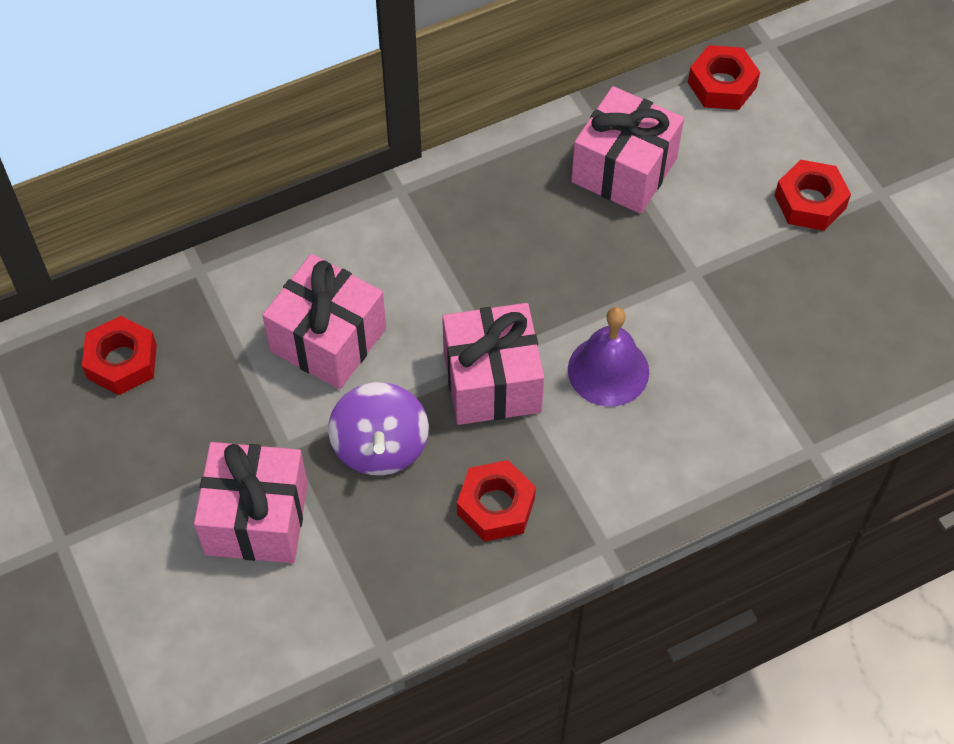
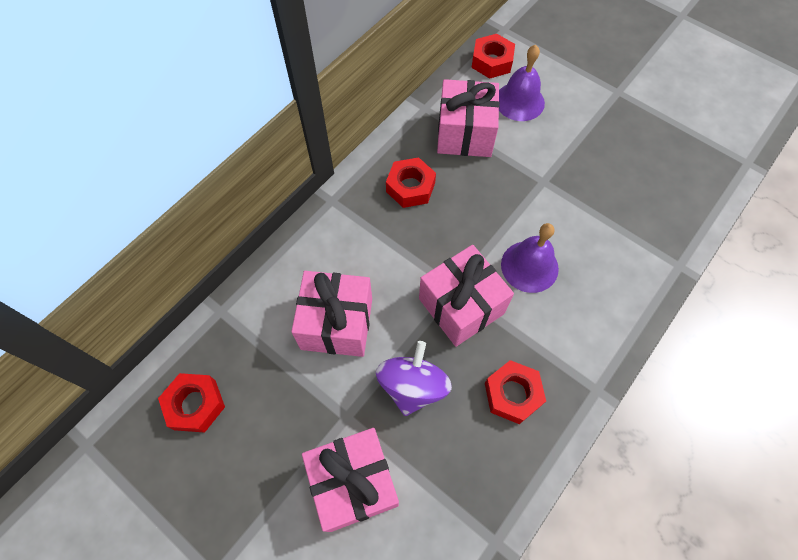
camera: 25 degrees left, 5 degrees up
(380, 447) = (412, 386): purple spinning top -> purple spinning top turned 135 degrees counterclockwise
(727, 154) = (519, 101): none -> purple bell
(810, 202) = (583, 111): red nut -> red nut (410, 187)

